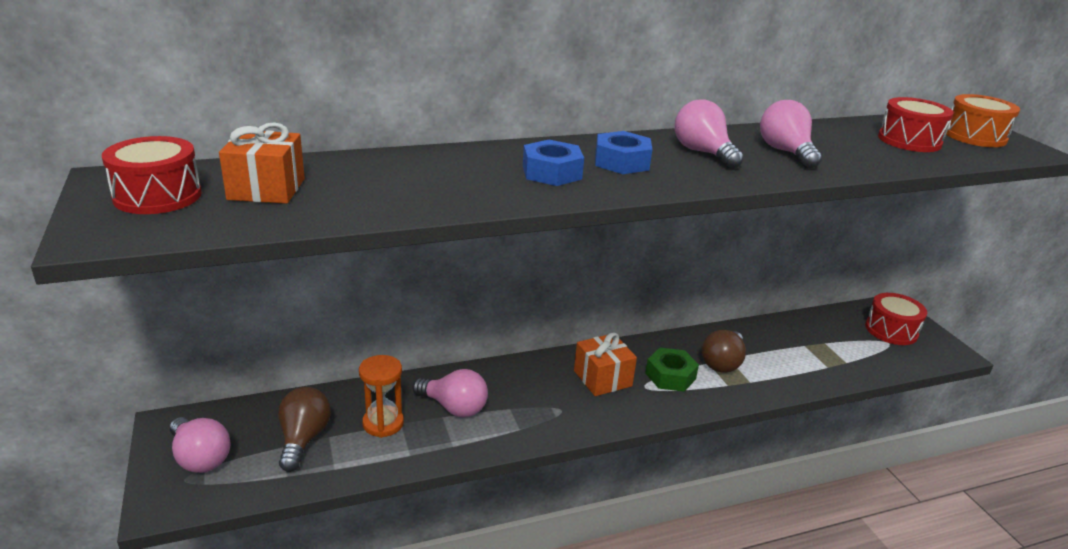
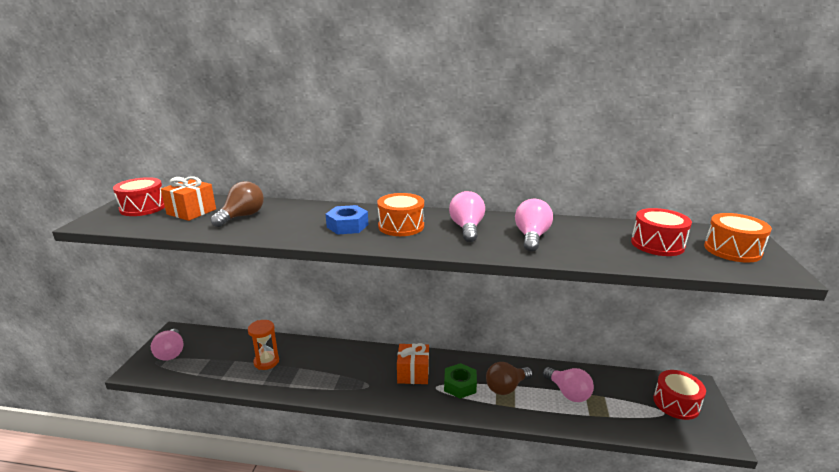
camera: 30 degrees right, 5 degrees down
(303, 439) = (222, 358): brown light bulb -> brown light bulb (242, 216)
(454, 407) = (310, 364): pink light bulb -> pink light bulb (568, 393)
(621, 162) = (401, 226): blue nut -> orange drum

